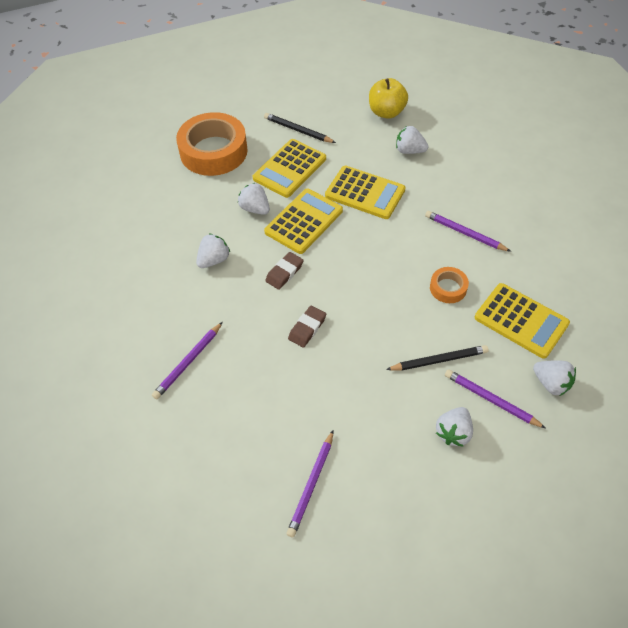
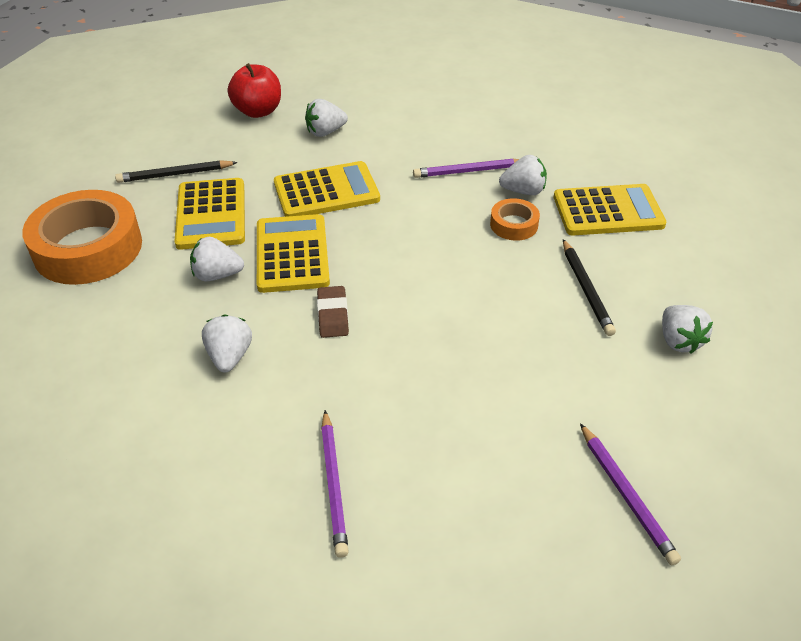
camera: 45 degrees left, 10 degrees down
(307, 328) = (426, 351): brown eraser -> none
(386, 112) = (258, 111): yellow apple -> red apple
(439, 360) = (586, 289): black pencil -> black pencil turned 135 degrees clockwise
(491, 400) = (670, 290): purple pencil -> none
(551, 383) = (695, 244): white strawberry -> white strawberry (523, 191)

